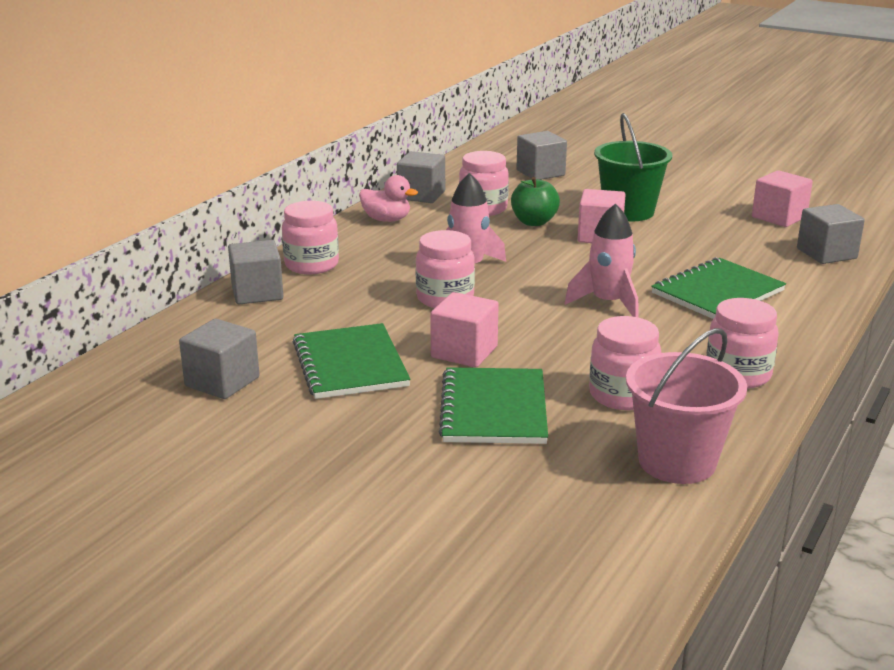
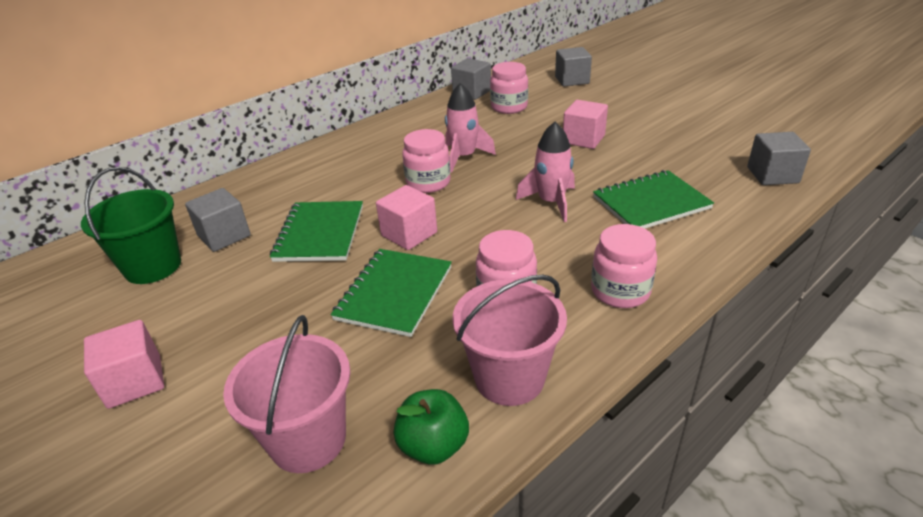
camera: 20 degrees right, 10 degrees up
(257, 293) = (303, 163): grey cube -> none
(311, 265) = (356, 143): pink jar -> none
(386, 220) = (433, 111): pink duck -> none
(505, 544) = (308, 440): none -> pink bucket
(534, 222) = (539, 122): green apple -> green apple (433, 445)
(628, 212) = (620, 119): green bucket -> green bucket (153, 266)
(779, 217) = (747, 135): pink cube -> pink cube (135, 381)

